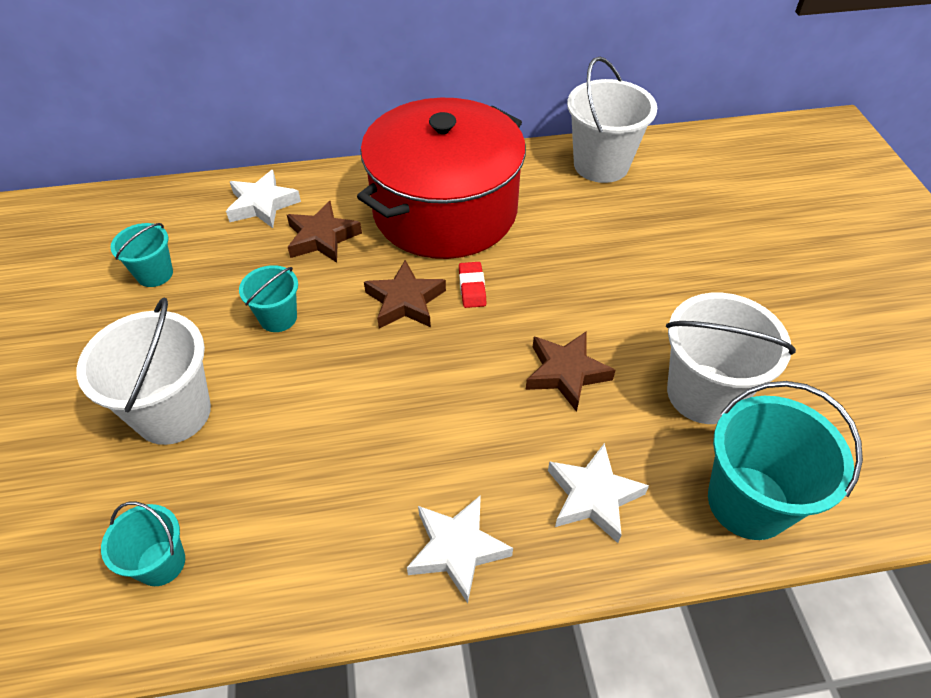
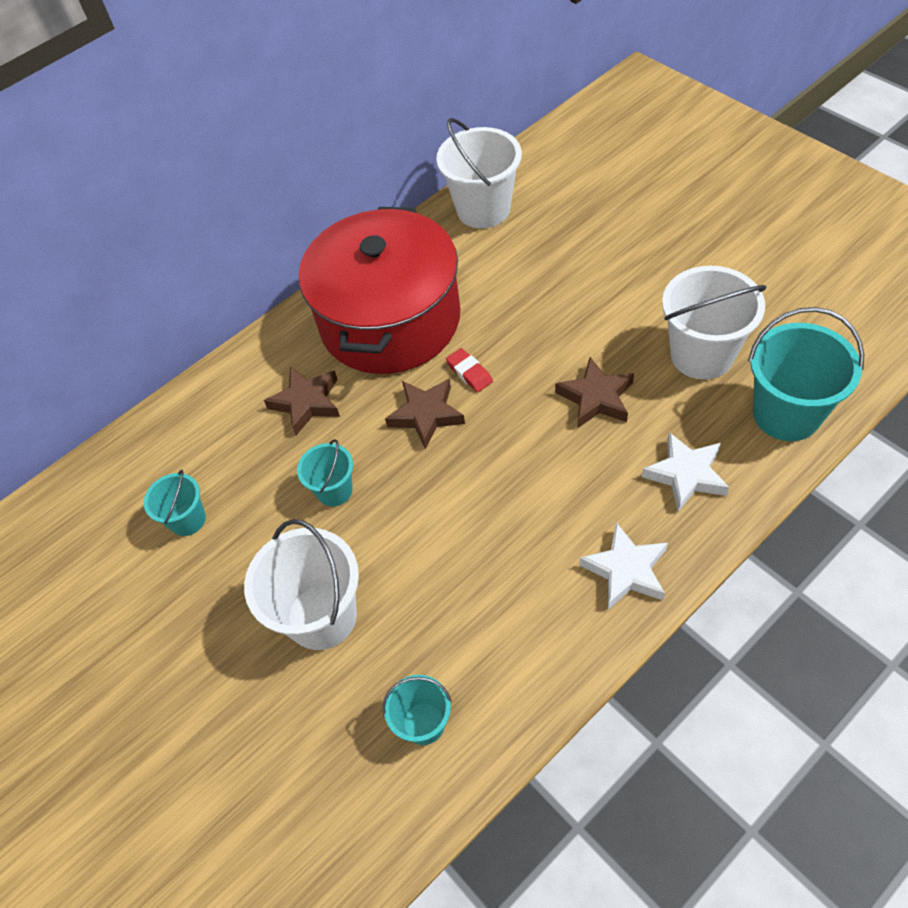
camera: 25 degrees left, 5 degrees up
(262, 204) = (224, 404): white star -> none

